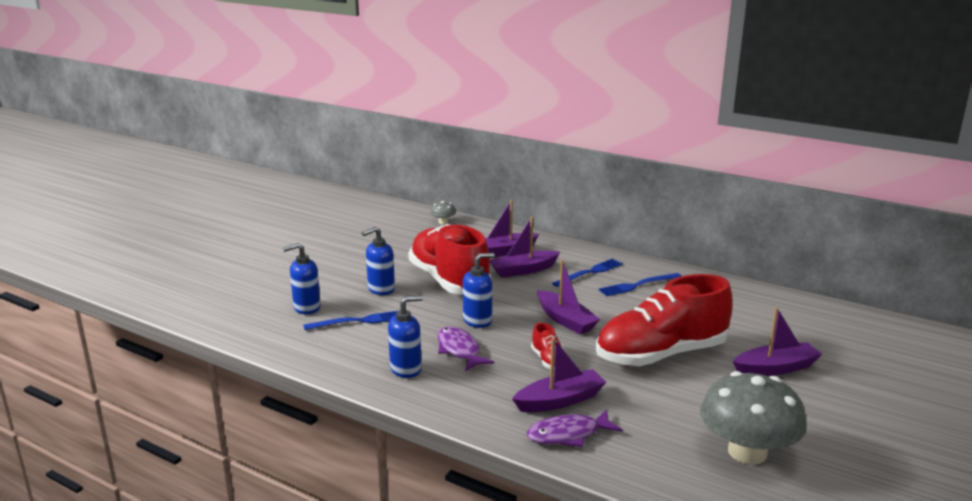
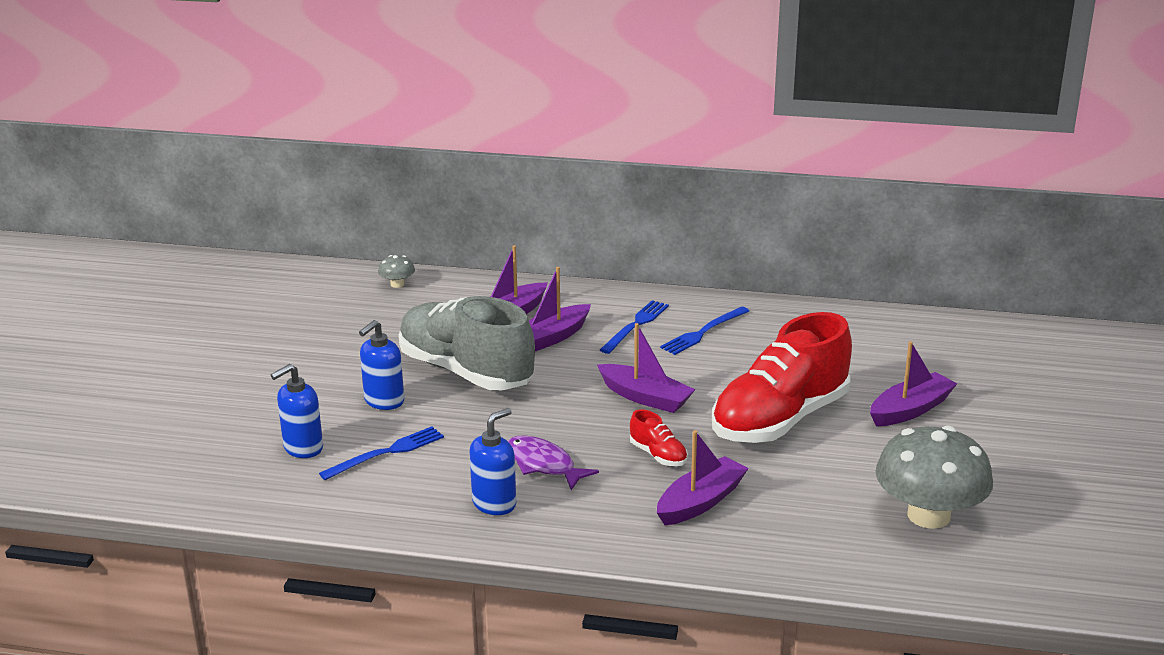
camera: 20 degrees left, 5 degrees up
(449, 281) = (466, 372): red shoe -> grey shoe
(478, 320) = (539, 420): blue soap dispenser -> none
(568, 435) = (734, 540): purple fish -> none

